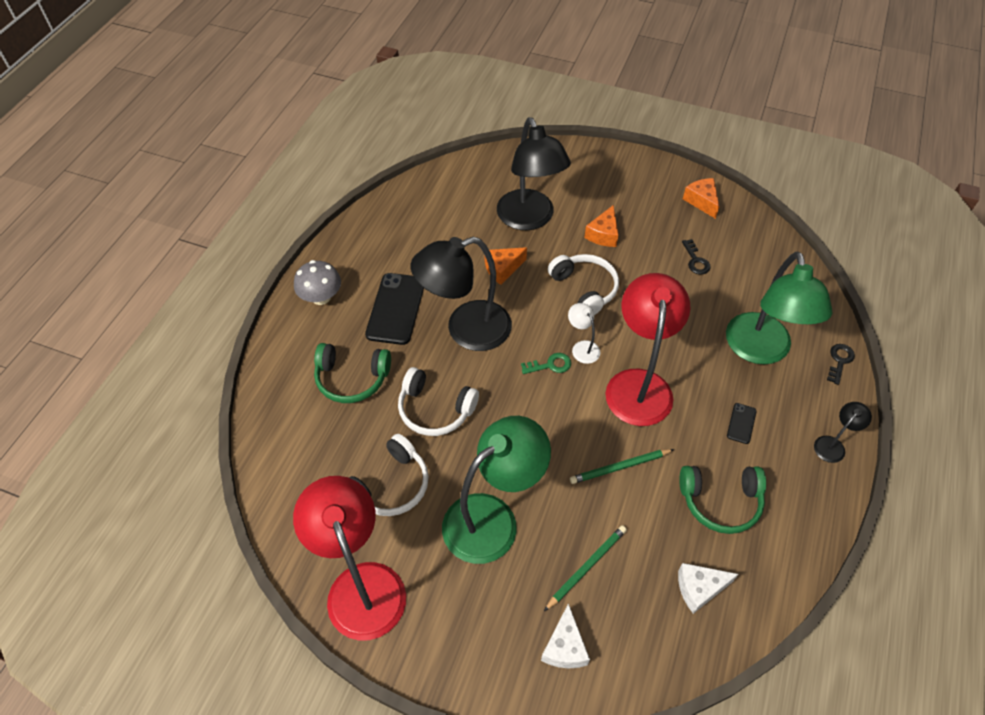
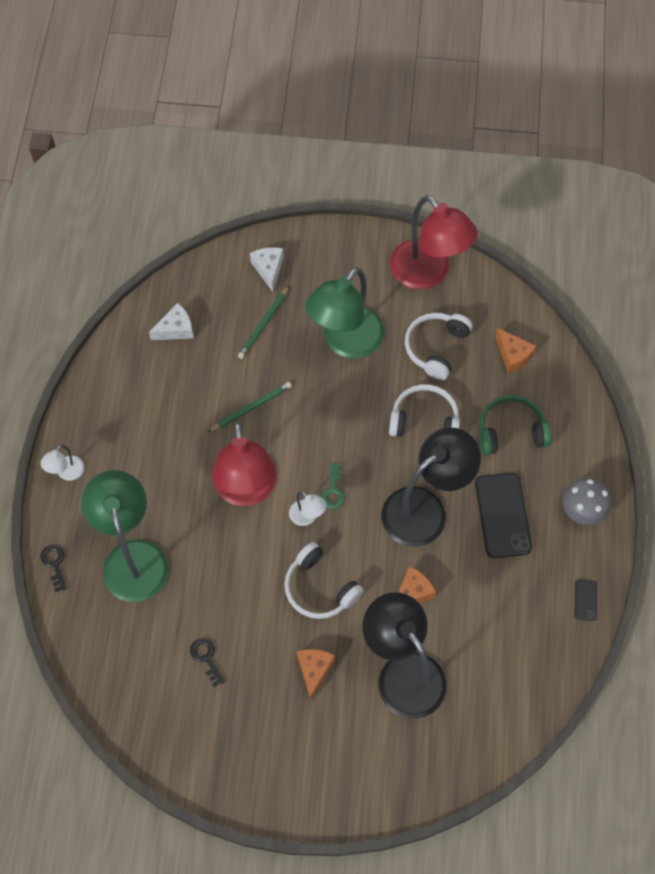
camera: 165 degrees right, 10 degrees up
(550, 365) = (333, 490): green key -> green key turned 60 degrees counterclockwise
(702, 201) = (207, 755): orange cheese -> orange cheese (513, 355)
(720, 501) = (163, 399): green headphones -> none
(741, 423) = (149, 474): black phone -> black phone (585, 600)
(833, 445) = (66, 473): black lamp -> white lamp
(839, 361) = (54, 564): black key -> black key turned 150 degrees clockwise

